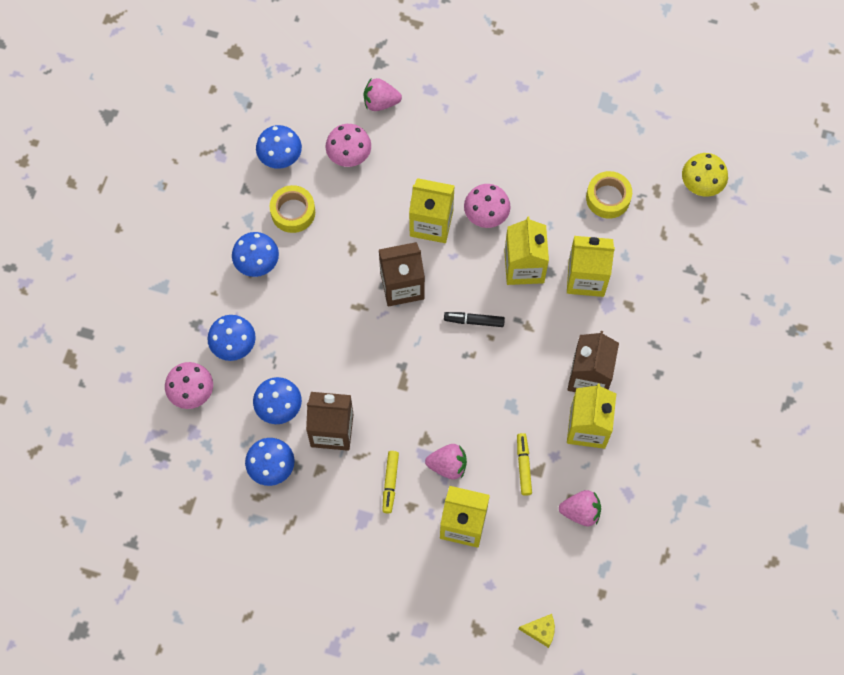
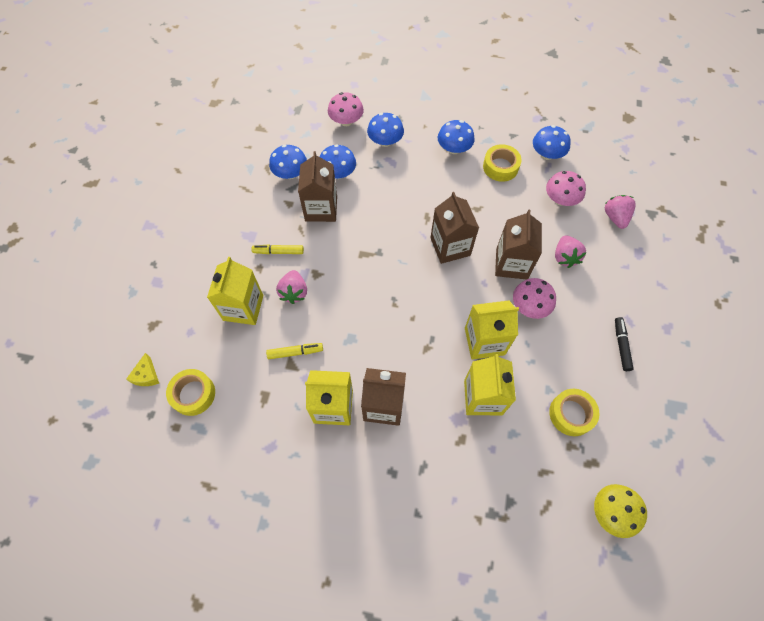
camera: 85 degrees right, 5 degrees down
(431, 223) = (511, 264): yellow carton -> brown carton
(474, 321) = (426, 303): black marker -> black marker (621, 346)
(566, 576) = (193, 394): none -> yellow tape
(580, 512) = (252, 404): pink strawberry -> pink strawberry (565, 257)

